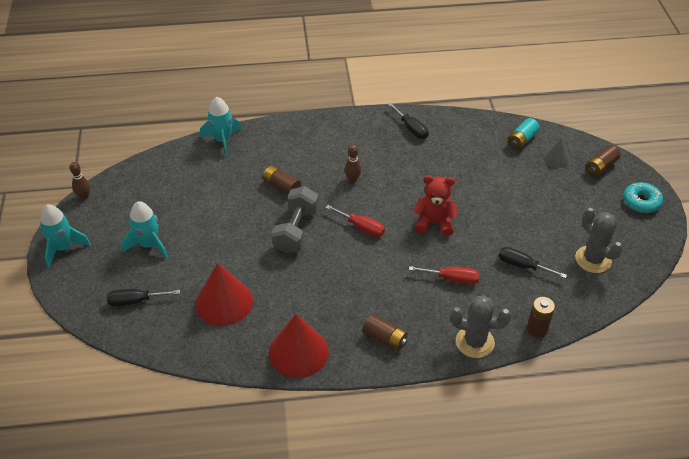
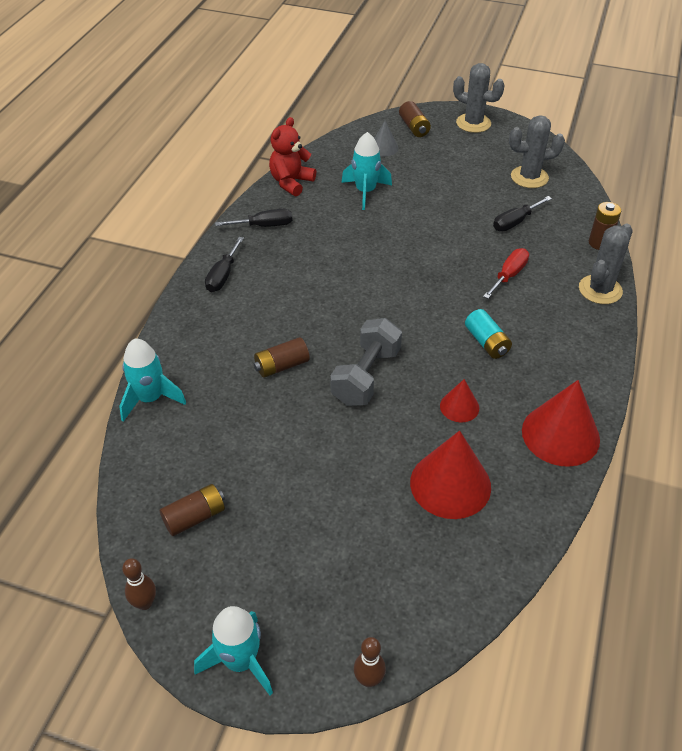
camera: 65 degrees left, 0 degrees up
(135, 301) = (401, 587): black screwdriver -> black screwdriver (223, 276)
(149, 245) = (301, 541): turquoise rocket -> turquoise rocket (365, 192)
(295, 287) = (459, 407): none -> red cone
(296, 230) = (366, 376): grey dumbbell -> grey dumbbell turned 75 degrees clockwise
(352, 179) = (313, 299): brown bowling pin -> brown bowling pin (369, 679)
(361, 227) = (395, 318): red screwdriver -> none
(385, 338) = (569, 354): brown battery -> brown battery (195, 517)
(434, 223) = (422, 260): red teddy bear -> red teddy bear (291, 182)
(522, 140) = (342, 158): turquoise battery -> turquoise battery (486, 342)
(641, 202) = (473, 123): turquoise donut -> grey cactus

